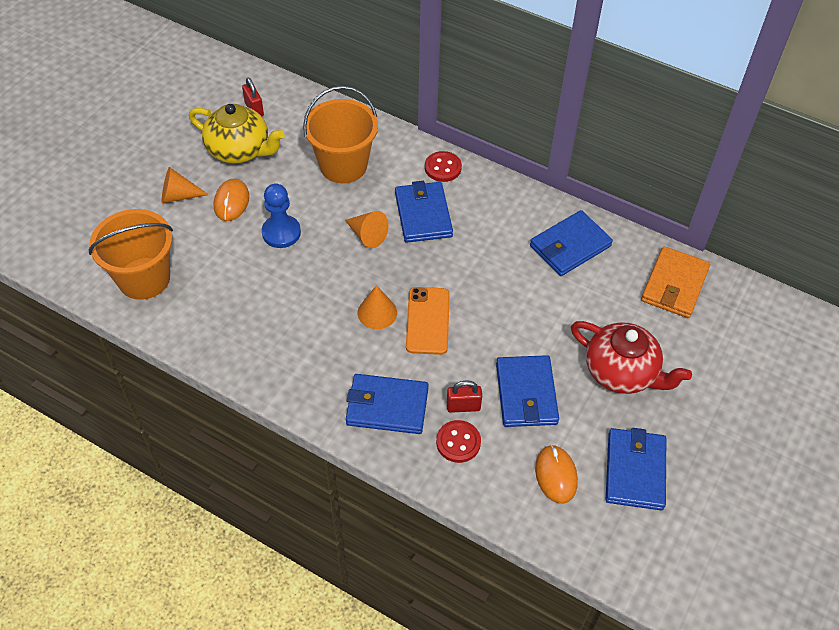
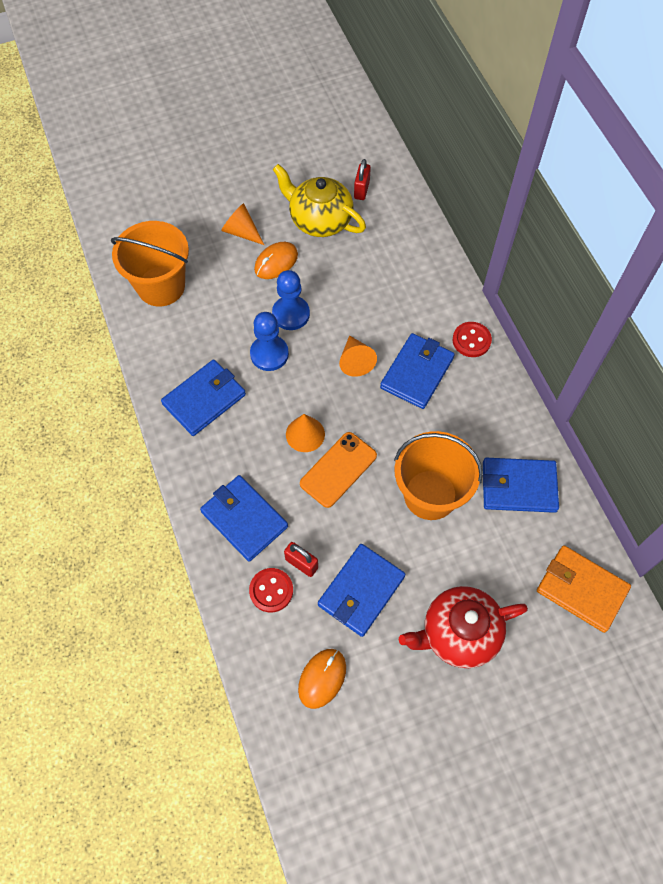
camera: 40 degrees right, 10 degrees up
(239, 150) = (319, 220): yellow teapot -> yellow teapot turned 150 degrees clockwise
(291, 273) = (269, 354): none -> blue pawn
(343, 165) = (390, 285): orange bucket -> orange bucket (430, 494)
(621, 372) = (458, 633): red teapot -> red teapot turned 90 degrees clockwise
(635, 471) = (390, 727): blue wallet -> blue wallet (204, 399)
(674, 285) = (581, 589): orange wallet -> orange wallet turned 60 degrees clockwise

